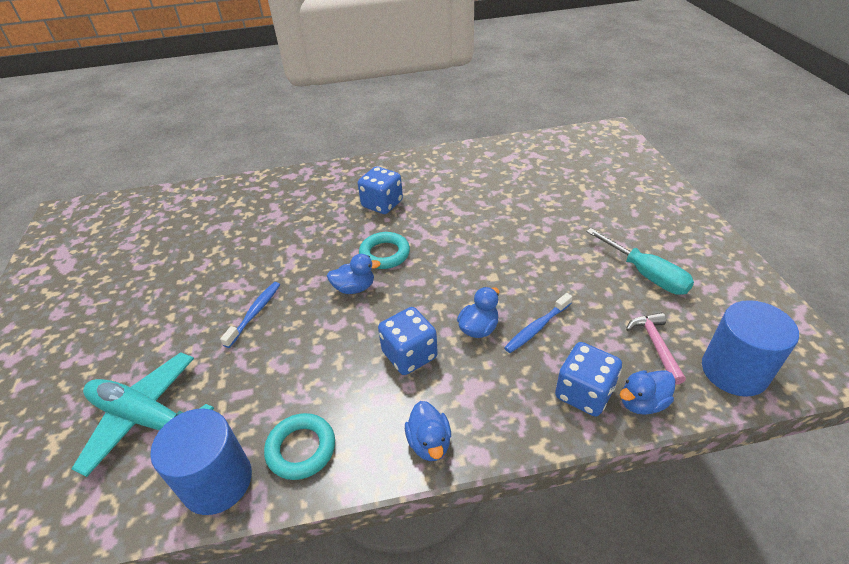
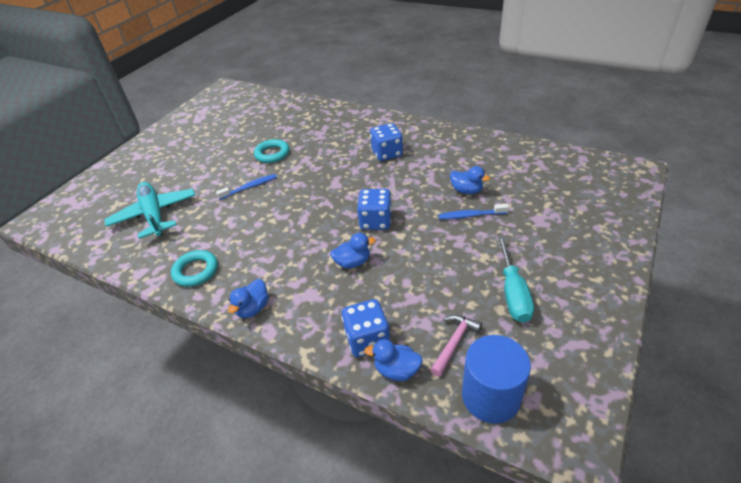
camera: 40 degrees right, 0 degrees up
(217, 481) = (150, 263): blue cylinder -> none
(354, 288) = (312, 199): blue duck -> blue duck (466, 191)
(384, 254) = (352, 187): turquoise ring -> turquoise ring (272, 154)
(409, 355) = (297, 255): blue dice -> blue dice (376, 221)
(536, 328) = (388, 283): blue toothbrush -> blue toothbrush (470, 215)

